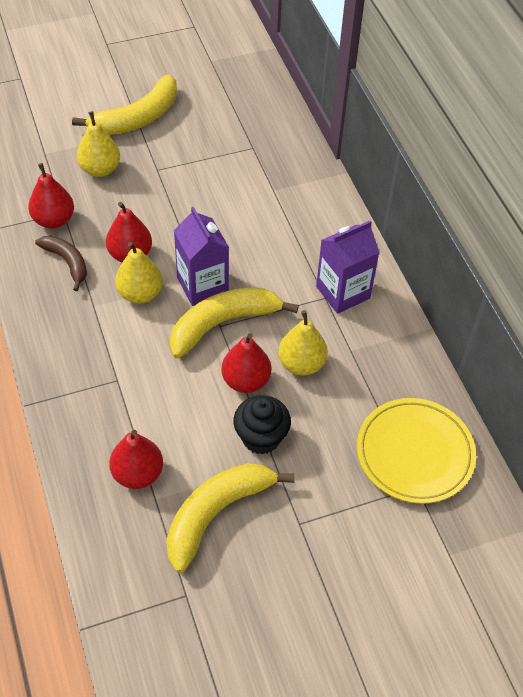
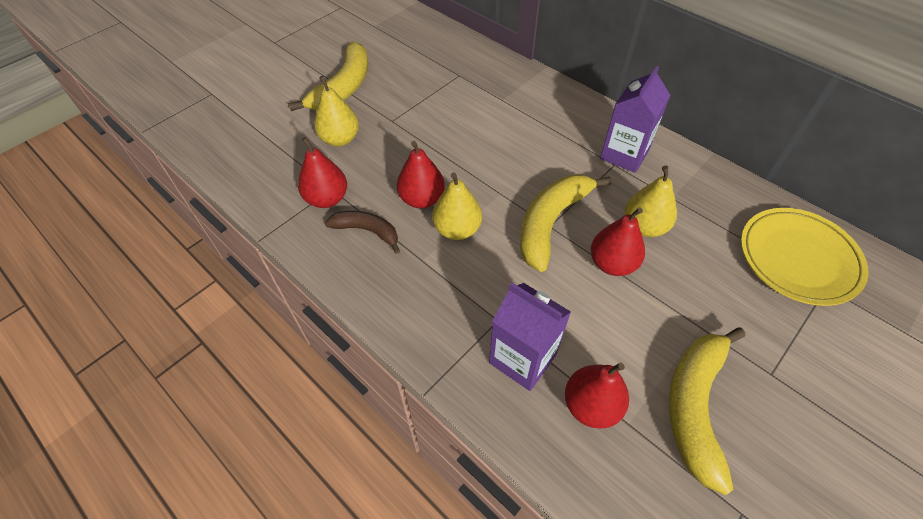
camera: 25 degrees left, 0 degrees up
(202, 285) = (507, 198): purple carton -> purple carton (522, 358)
(261, 437) = (669, 309): black cupcake -> none

